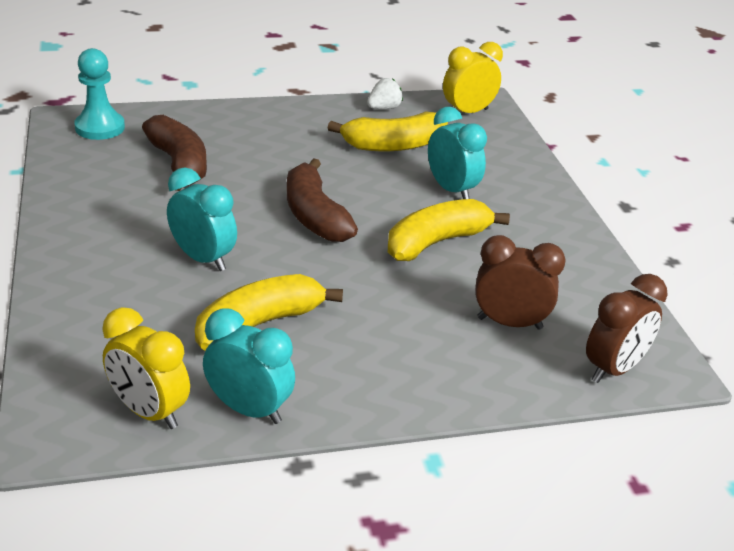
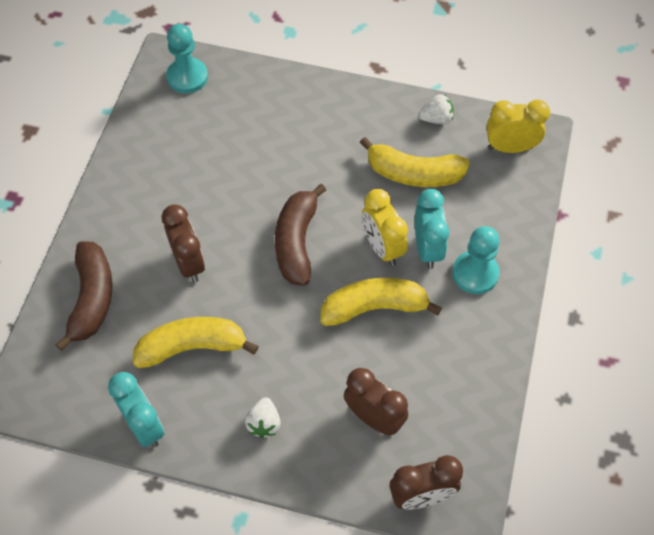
camera: 30 degrees right, 25 degrees up
(149, 412) = (82, 401): yellow clock -> yellow clock (382, 247)
(179, 164) = (226, 143): brown banana -> brown banana (92, 298)
(203, 259) = (189, 263): turquoise clock -> brown clock
(394, 363) = (264, 423): none -> white strawberry
(512, 196) = (475, 273): none -> turquoise pawn

